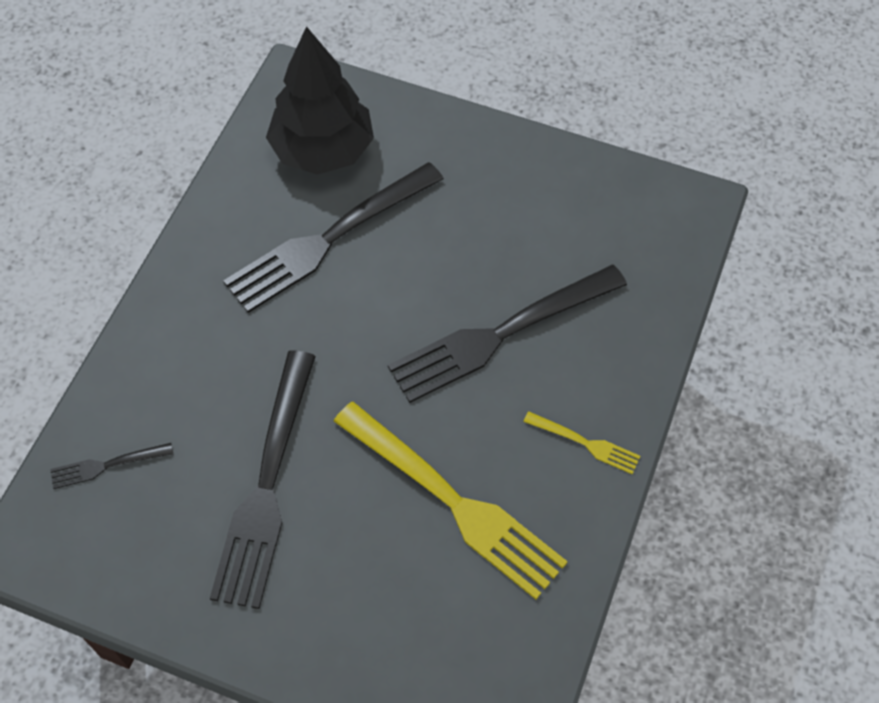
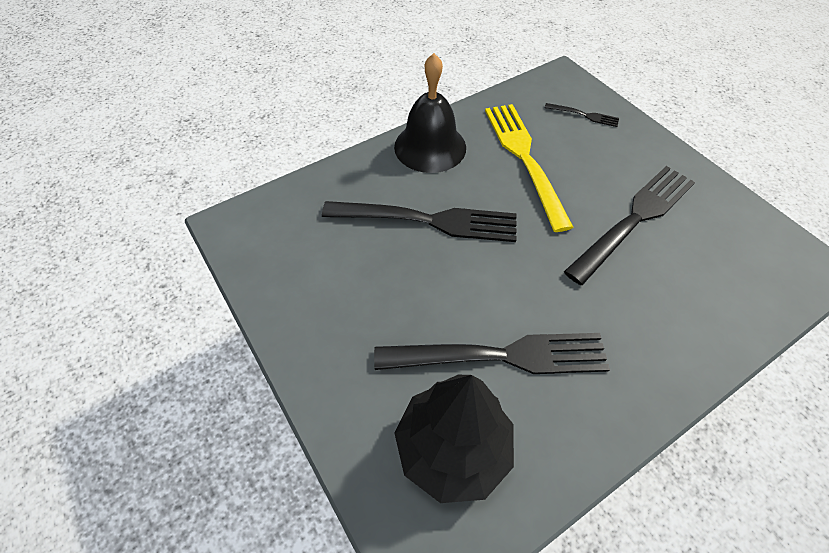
camera: 145 degrees left, 5 degrees down
(107, 465) = (747, 286): black fork -> black fork (584, 115)
(585, 443) = (430, 147): yellow fork -> black bell

